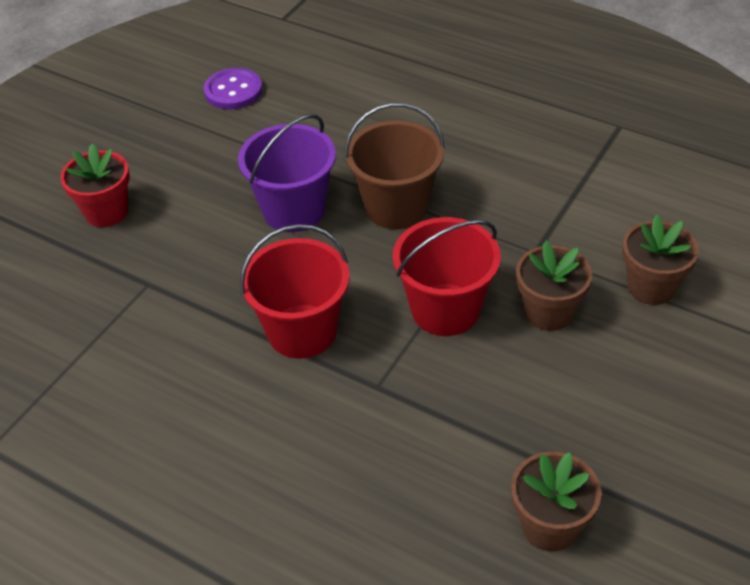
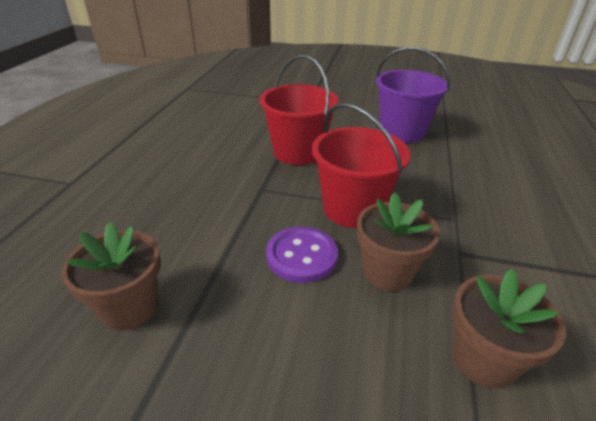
camera: 70 degrees right, 10 degrees down
(106, 212) = (352, 83): red flower pot -> none
(233, 91) = (485, 97): purple button -> purple button (301, 256)
(396, 207) = (443, 169): brown bucket -> none

